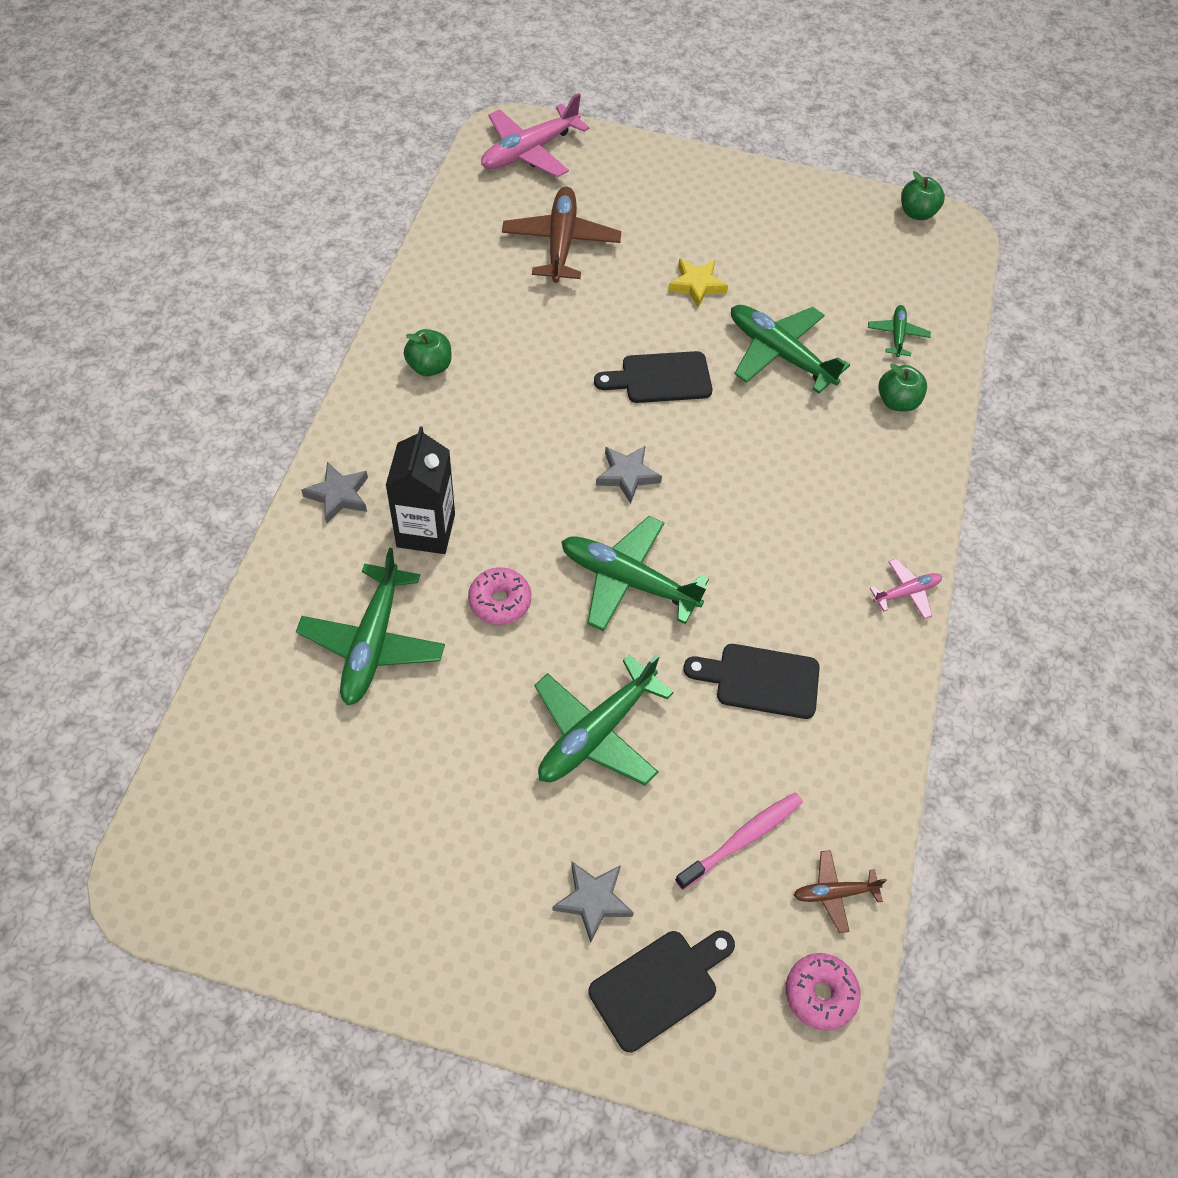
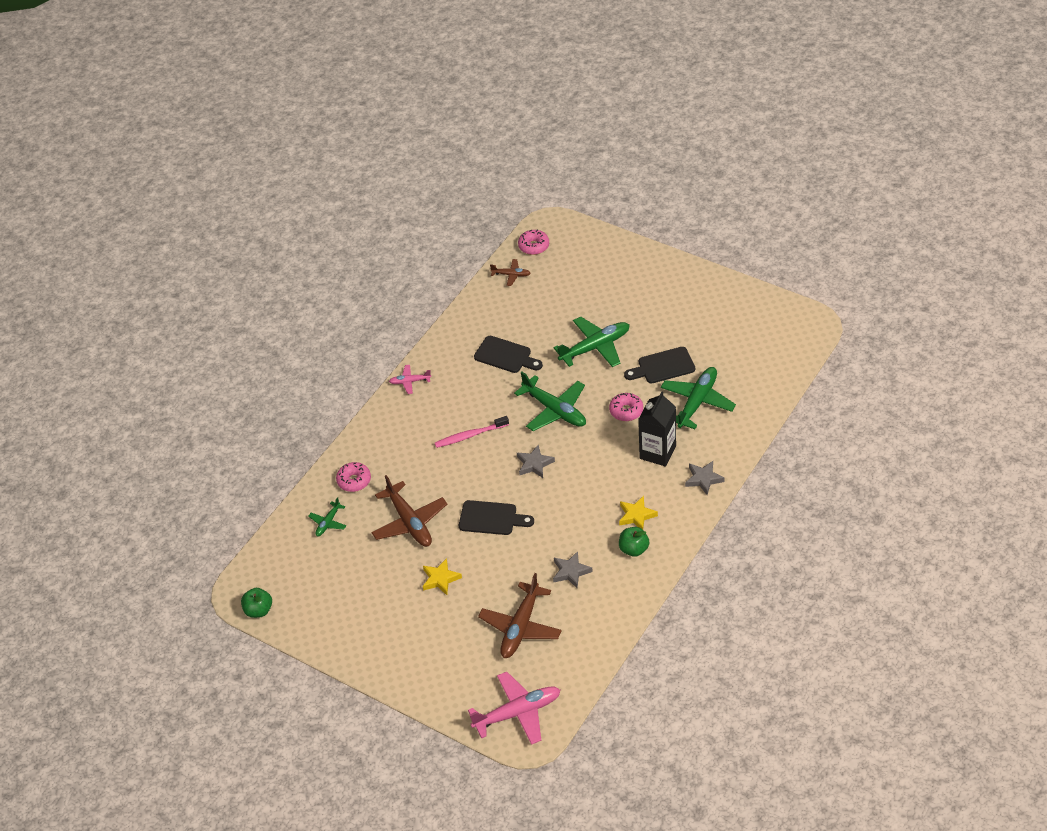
camera: 155 degrees left, 10 degrees down
(437, 418) = (636, 515): none -> yellow star
(593, 900) = (618, 288): grey star -> grey star (571, 572)
(659, 986) = (599, 258): black cutting board -> black cutting board (663, 366)
(742, 839) = (543, 298): pink toothbrush -> pink toothbrush (470, 435)
(779, 354) = (409, 522): green plane -> brown plane
(897, 402) = (354, 481): green apple -> pink donut

